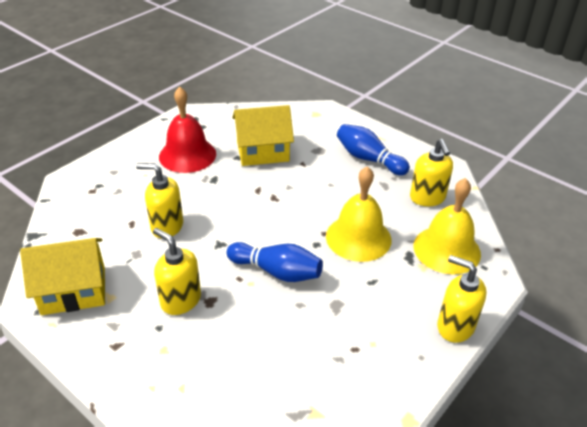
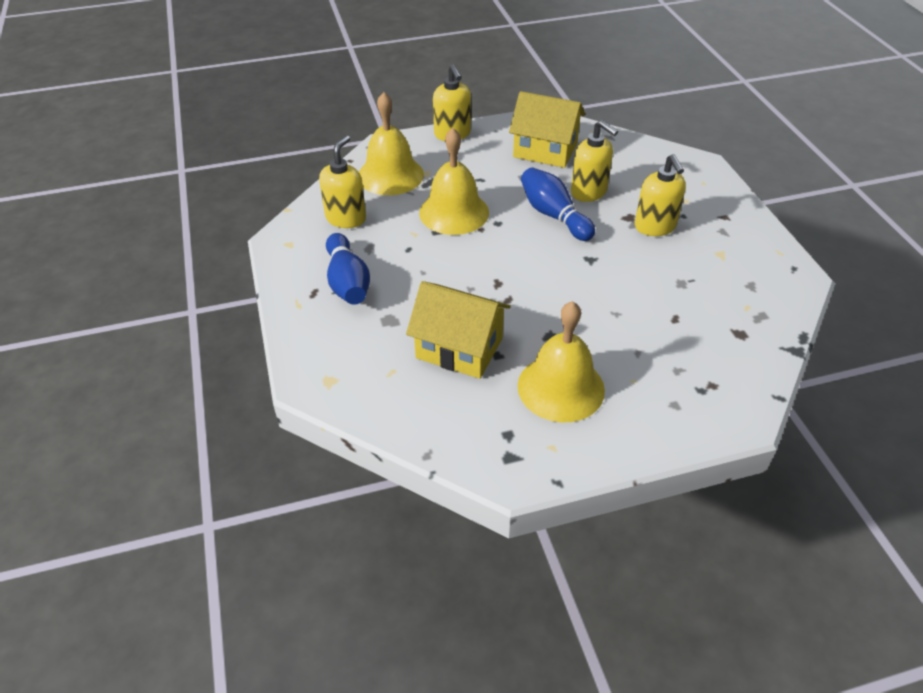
camera: 145 degrees left, 5 degrees up
(73, 291) = (755, 272): yellow house -> yellow house (545, 150)
(166, 226) = (636, 298): yellow soap dispenser -> yellow soap dispenser (589, 192)
(187, 155) = (561, 387): red bell -> yellow bell

